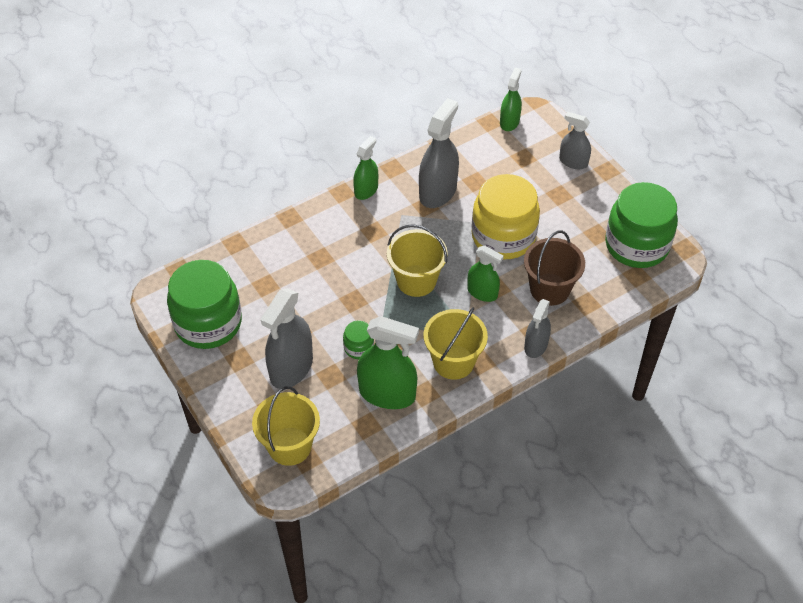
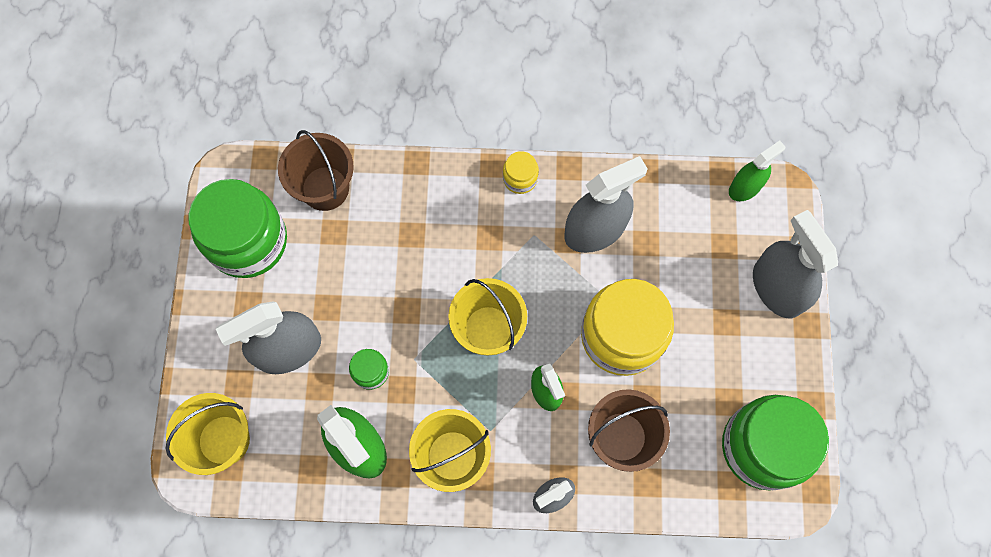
camera: 35 degrees right, 20 degrees up
(238, 264) = (325, 188): none -> brown bucket
(366, 190) = (520, 178): green spray bottle -> yellow jar
(573, 162) = (777, 288): grey spray bottle -> grey spray bottle, size x1.67

